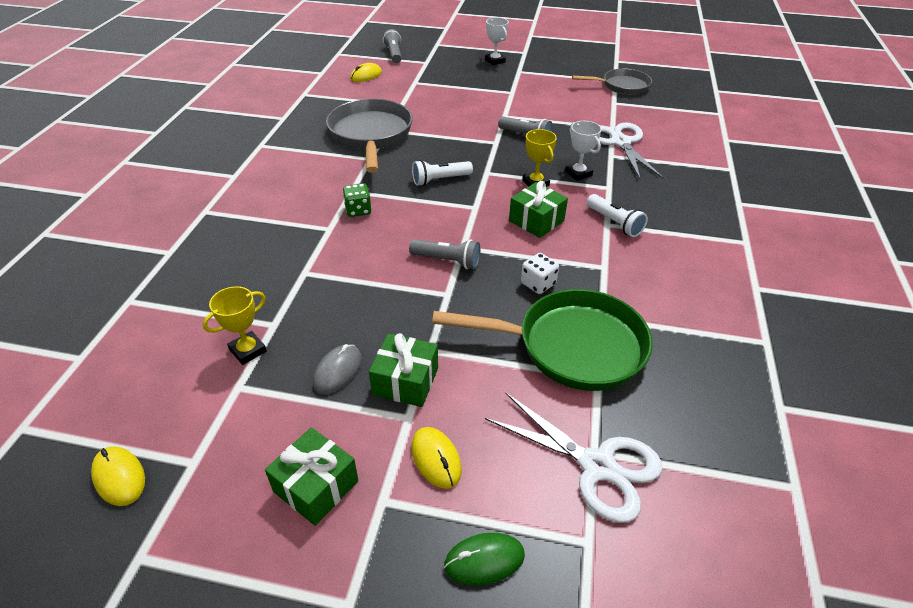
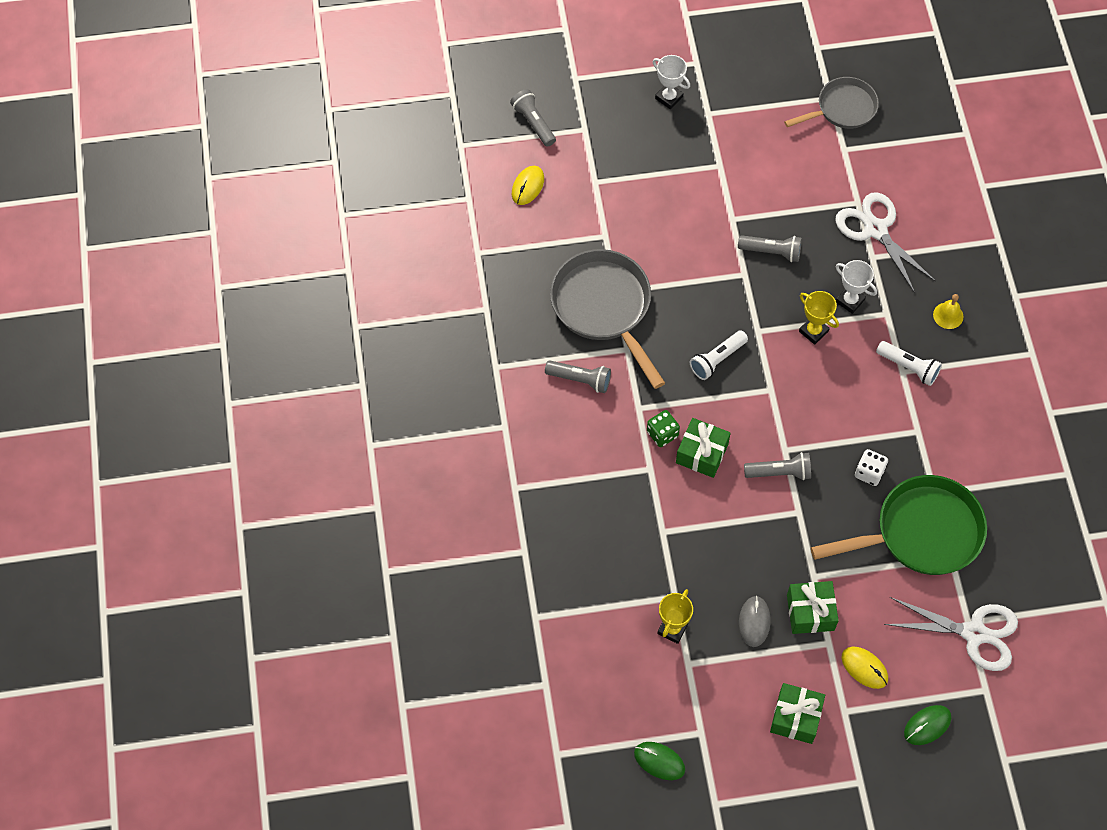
camera: 20 degrees left, 20 degrees up
(119, 477) = (659, 761): yellow mouse -> green mouse
(318, 165) = (580, 379): none -> grey flashlight
(536, 221) = (836, 390): green gift -> green gift (702, 453)
(667, 200) = (948, 315): none -> yellow bell

